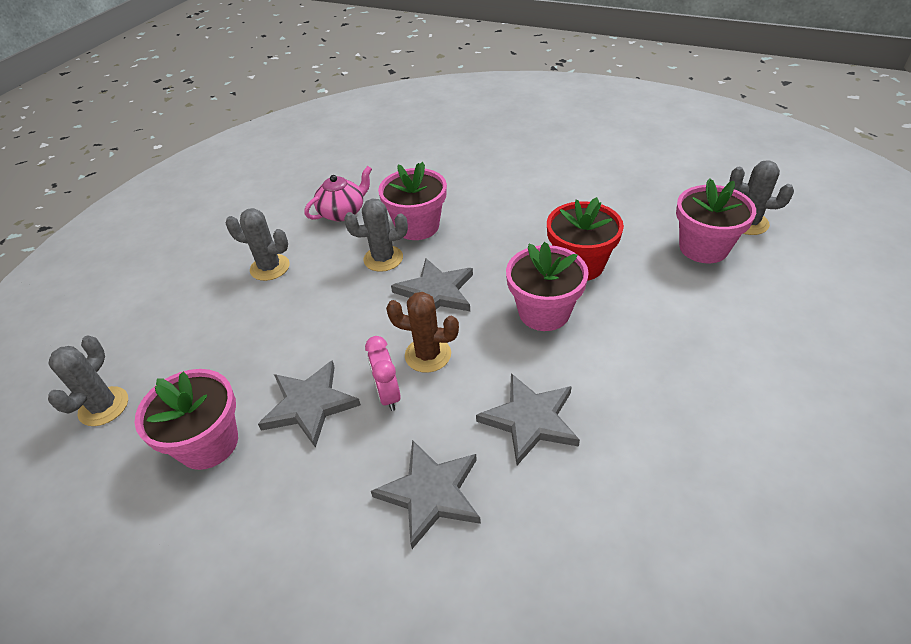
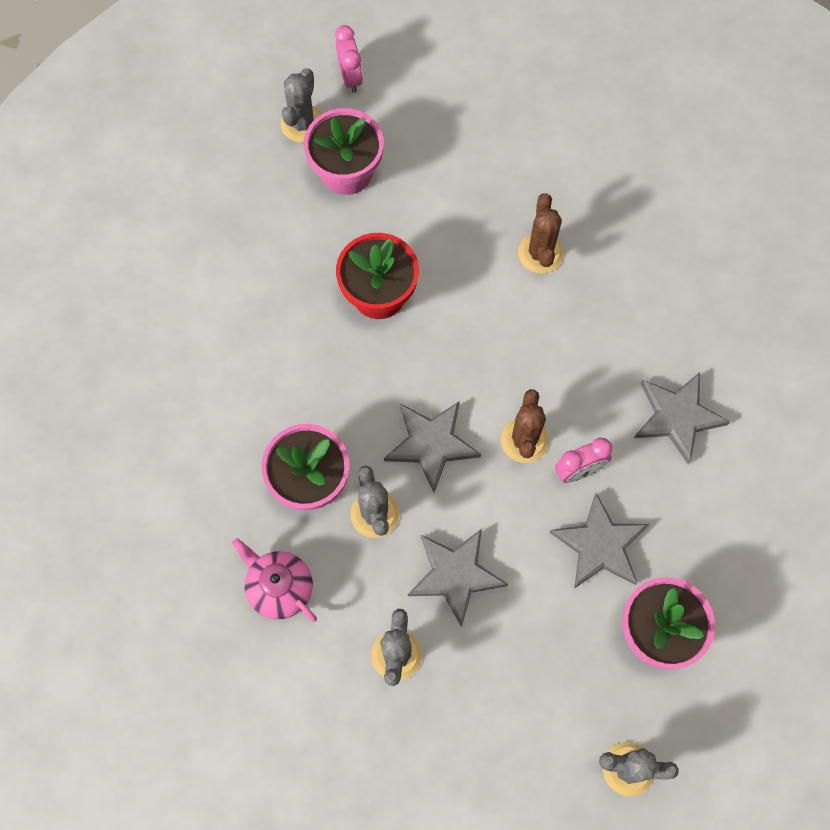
camera: 100 degrees left, 25 degrees up
(530, 420) = (592, 340): grey star -> grey star (455, 575)
(544, 312) = (455, 330): pink flower pot -> none
(635, 382) = (540, 253): none -> brown cactus
(811, 251) = (350, 77): none -> pink clock

